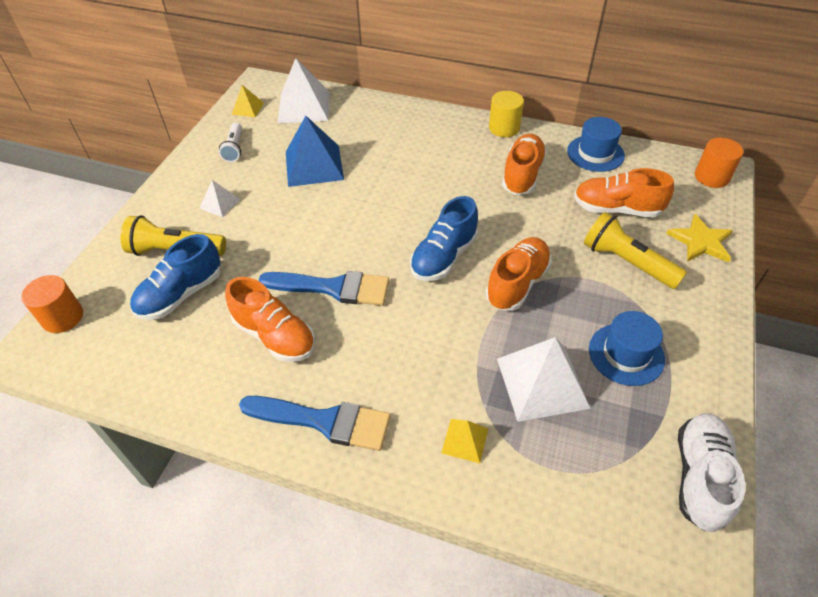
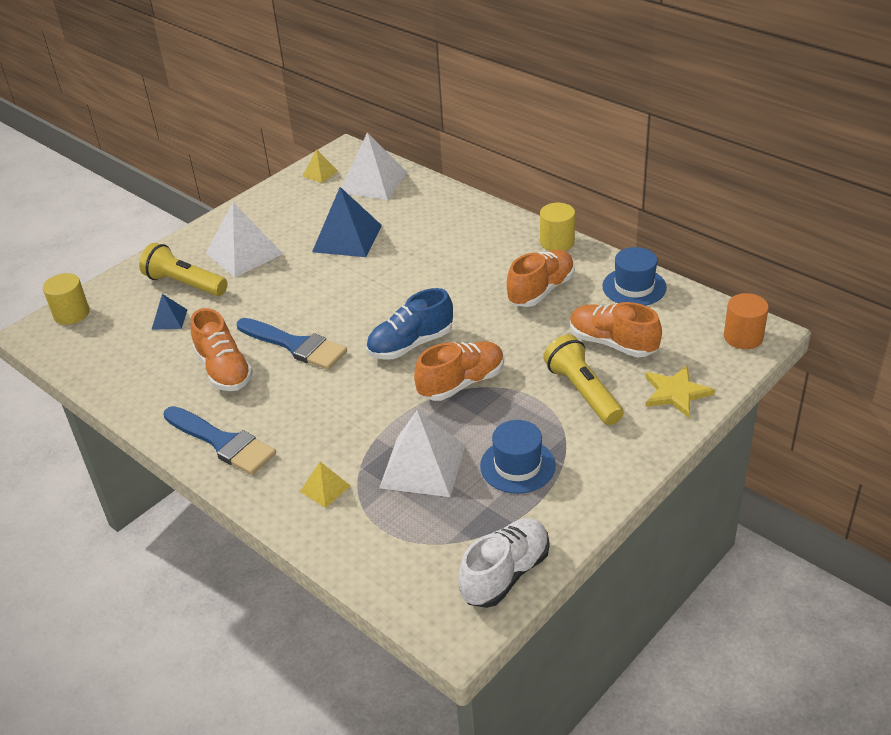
camera: 25 degrees right, 10 degrees down
(63, 317) = (71, 314): orange cylinder -> yellow cylinder
(181, 294) = (169, 319): blue shoe -> blue pyramid
(220, 203) = (244, 253): white pyramid -> white pyramid, size x1.99
(234, 148) = (285, 208): white flashlight -> none

